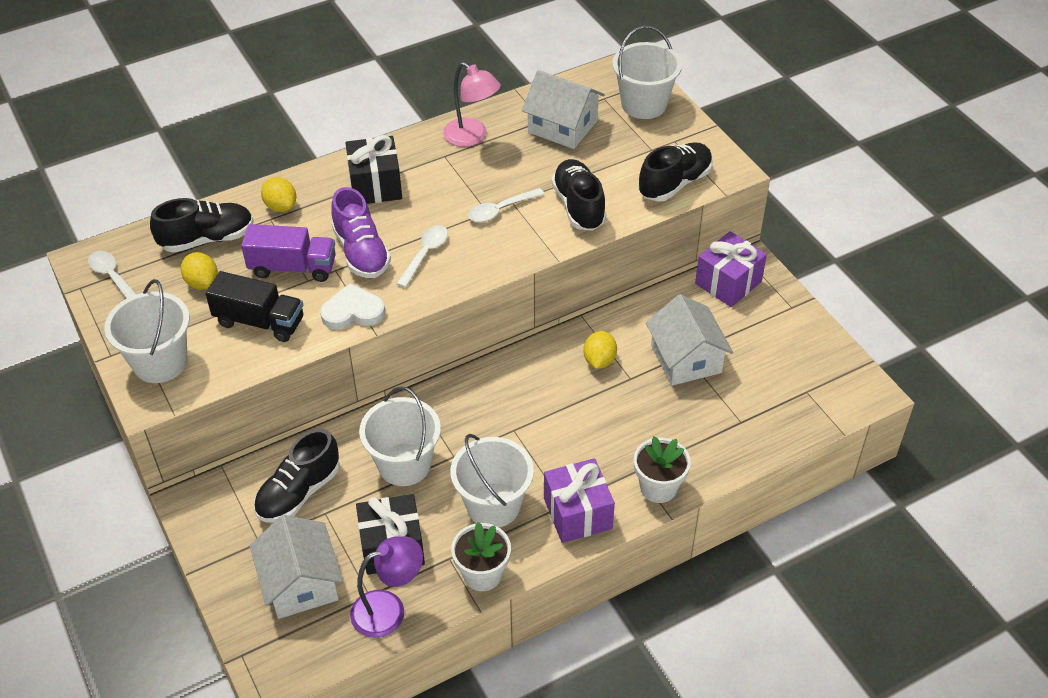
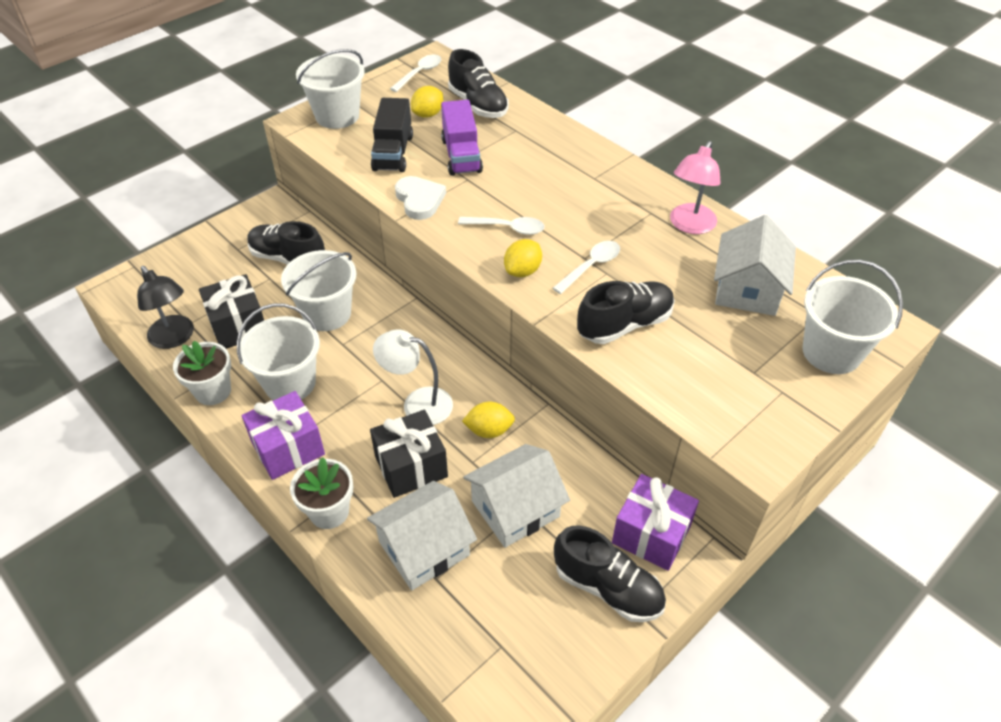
camera: 75 degrees right, 0 degrees up
(281, 206) = (533, 132): yellow lemon -> yellow lemon (522, 271)
(301, 583) = (199, 281): white house -> white house (424, 548)
(361, 252) = (494, 189): purple shoe -> none
(375, 185) = (586, 178): black gift -> black gift (411, 466)
(389, 609) = (175, 338): purple lamp -> black lamp
(500, 210) = (591, 266): white spoon -> white spoon turned 90 degrees clockwise
(552, 406) = (417, 403): none -> white lamp
(674, 183) = (704, 403): black shoe -> black shoe (608, 587)

